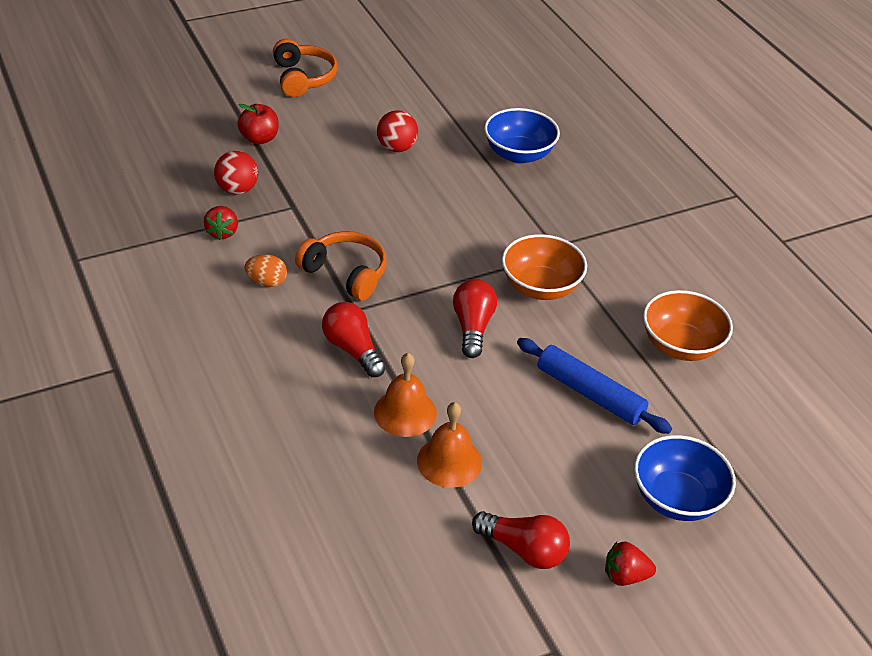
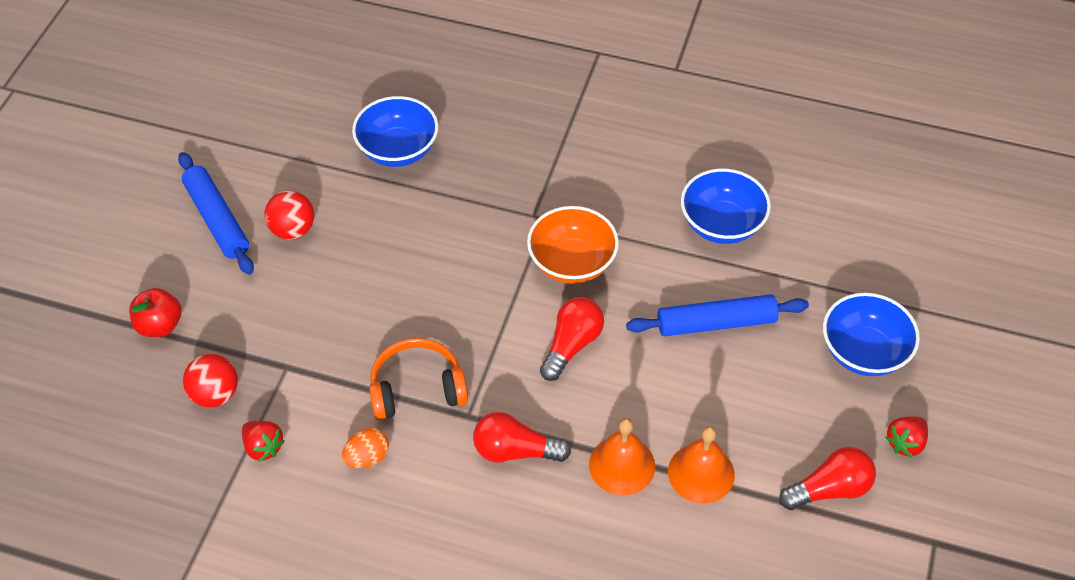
camera: 45 degrees left, 10 degrees up
(303, 78) = (108, 227): orange headphones -> none
(363, 114) = (217, 219): none -> blue rolling pin
(473, 327) = (572, 345): red light bulb -> red light bulb turned 75 degrees clockwise
(681, 345) = (721, 224): orange bowl -> blue bowl

